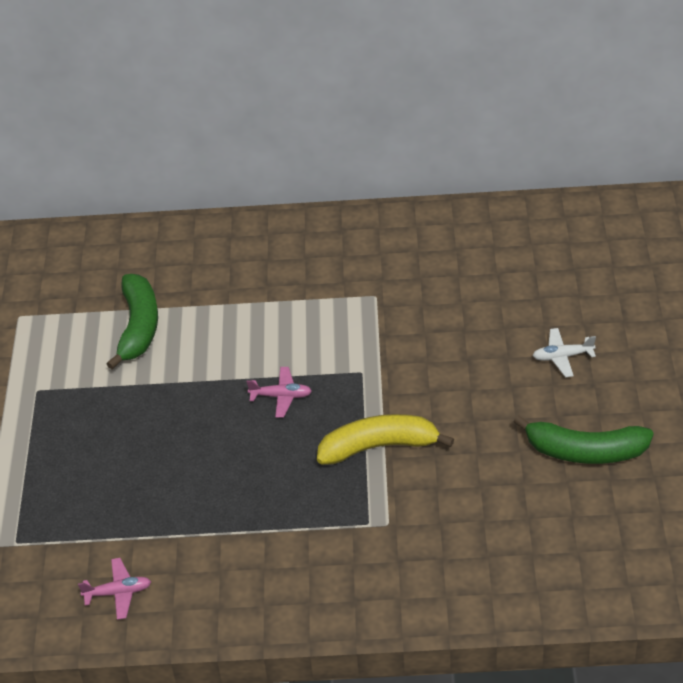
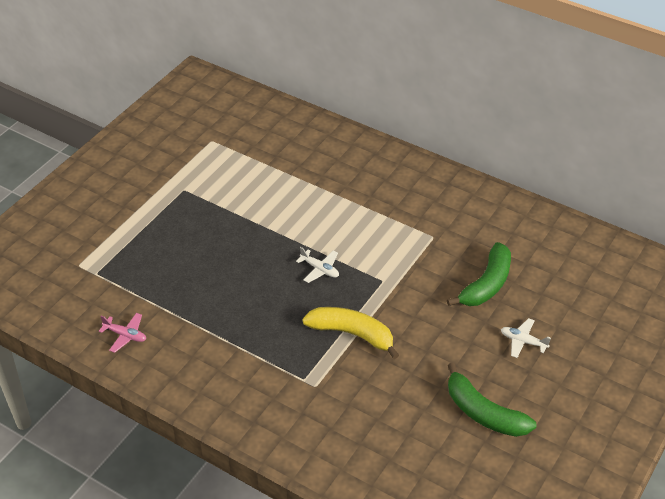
camera: 30 degrees right, 0 degrees up
(138, 327) = (273, 182): green banana -> green banana (486, 284)
(281, 396) = (320, 269): pink plane -> white plane

